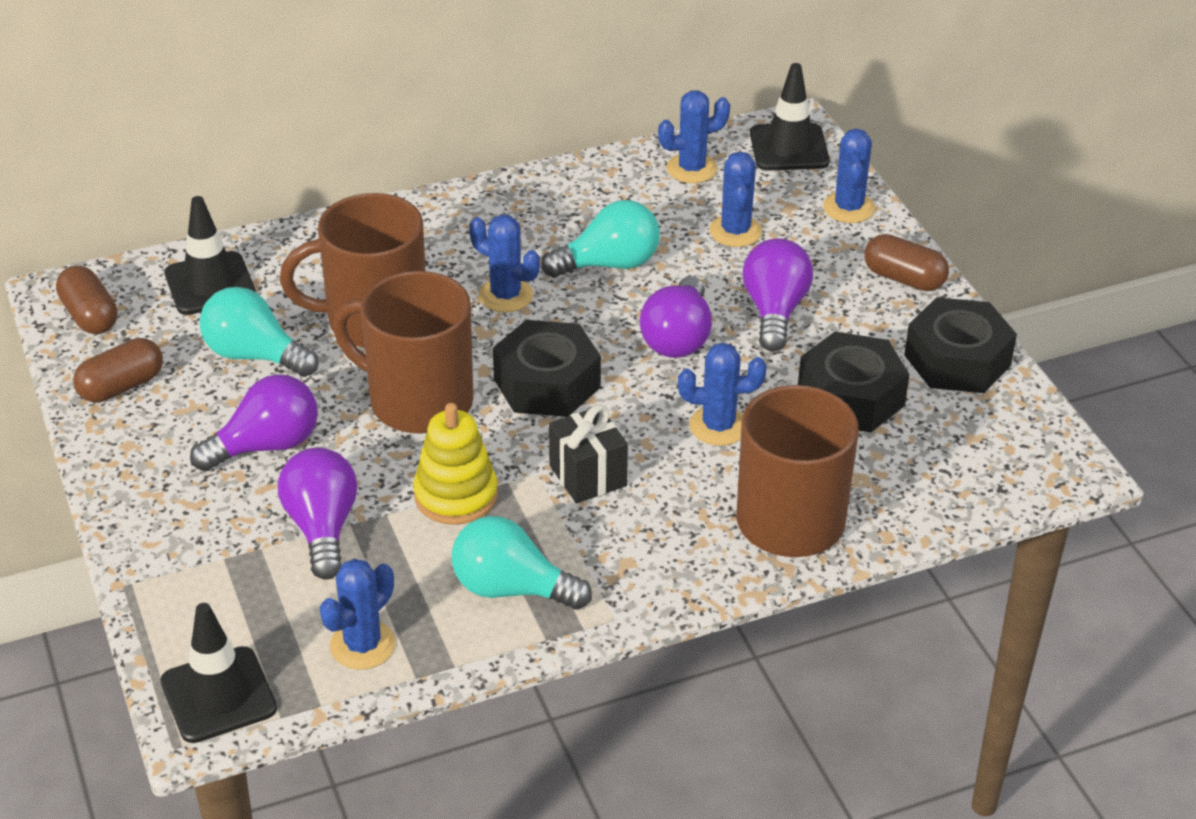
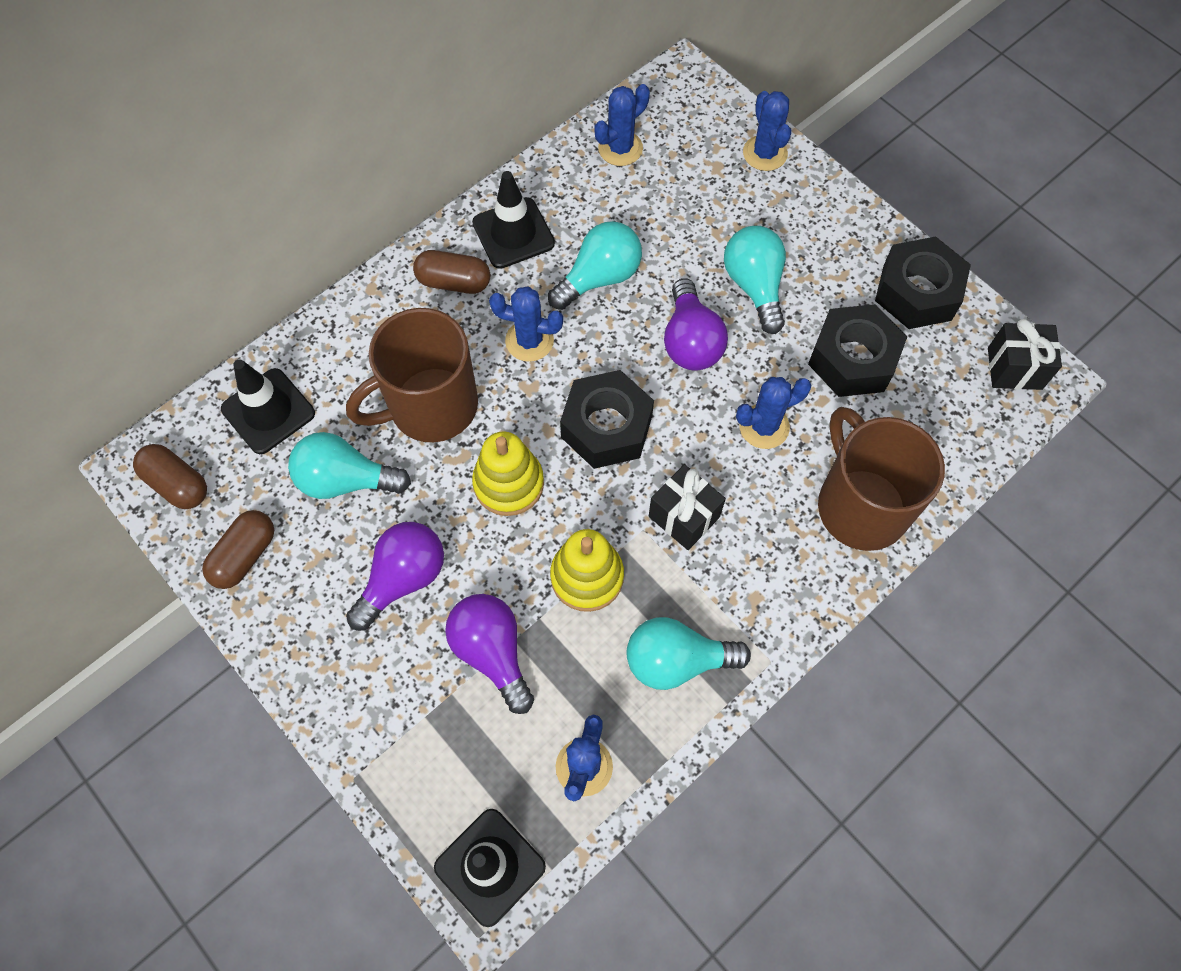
camera: 20 degrees left, 25 degrees up
(418, 401) = (508, 483): brown mug -> yellow stacking toy
(735, 231) = (686, 208): blue cactus -> none
(774, 311) = (754, 286): purple light bulb -> turquoise light bulb
(789, 148) = (689, 101): black traffic cone -> black traffic cone (513, 233)
(904, 278) = (840, 217): brown capsule -> brown capsule (454, 282)
(1036, 451) = (1014, 368): none -> black gift

